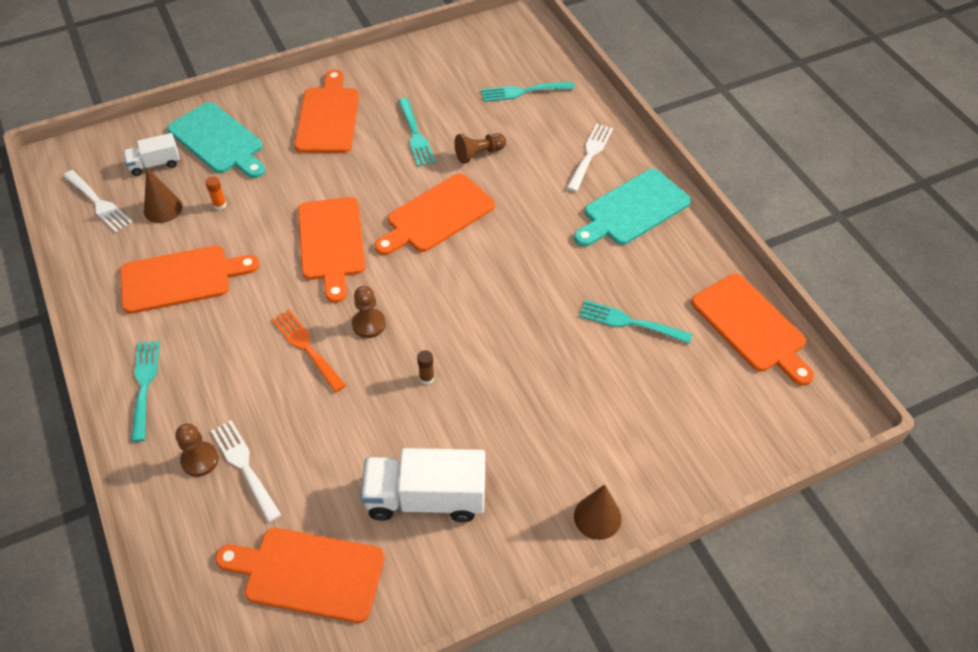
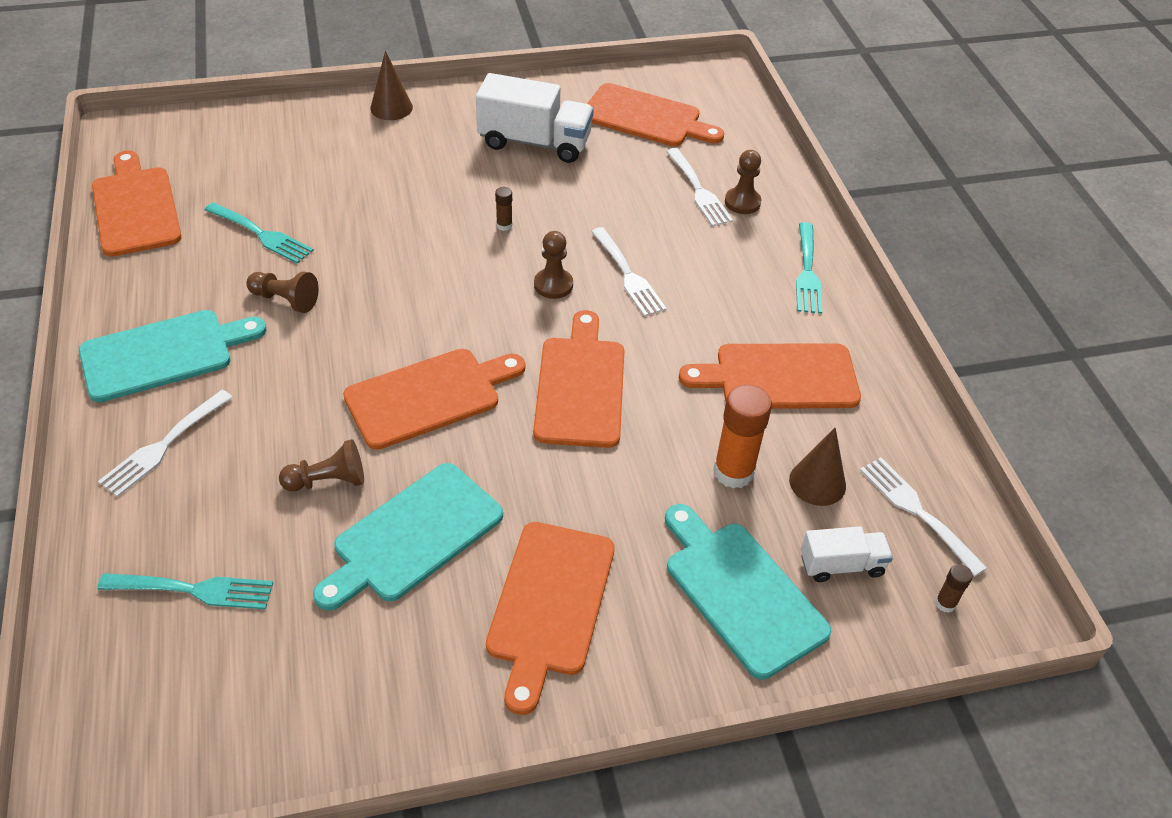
camera: 170 degrees left, 5 degrees down
(95, 155) = (945, 603): none -> brown glue stick
(220, 205) = (733, 472): orange glue stick -> orange glue stick, size x2.12
(306, 347) = (628, 275): orange fork -> white fork
(415, 135) = (413, 536): turquoise fork -> turquoise cutting board
(575, 267) = (285, 300): none -> brown pawn

